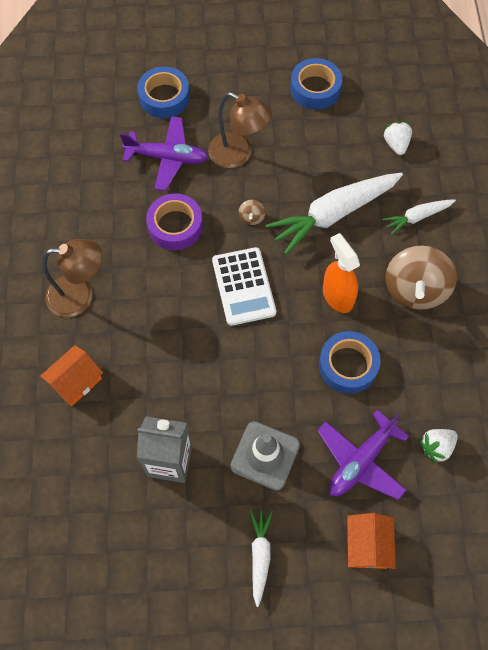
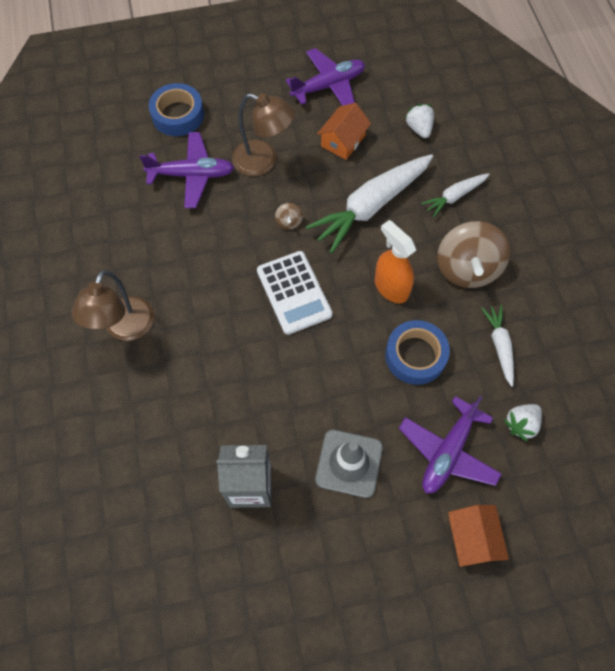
camera: 10 degrees left, 0 degrees up
(75, 381) = (136, 419): orange house -> orange house (343, 141)
(80, 295) = (125, 328): brown lamp -> brown lamp turned 120 degrees clockwise
(175, 226) = (212, 242): purple tape -> none
(260, 556) = (364, 570): white carrot -> white carrot (499, 346)
(315, 89) = (328, 86): blue tape -> purple plane

